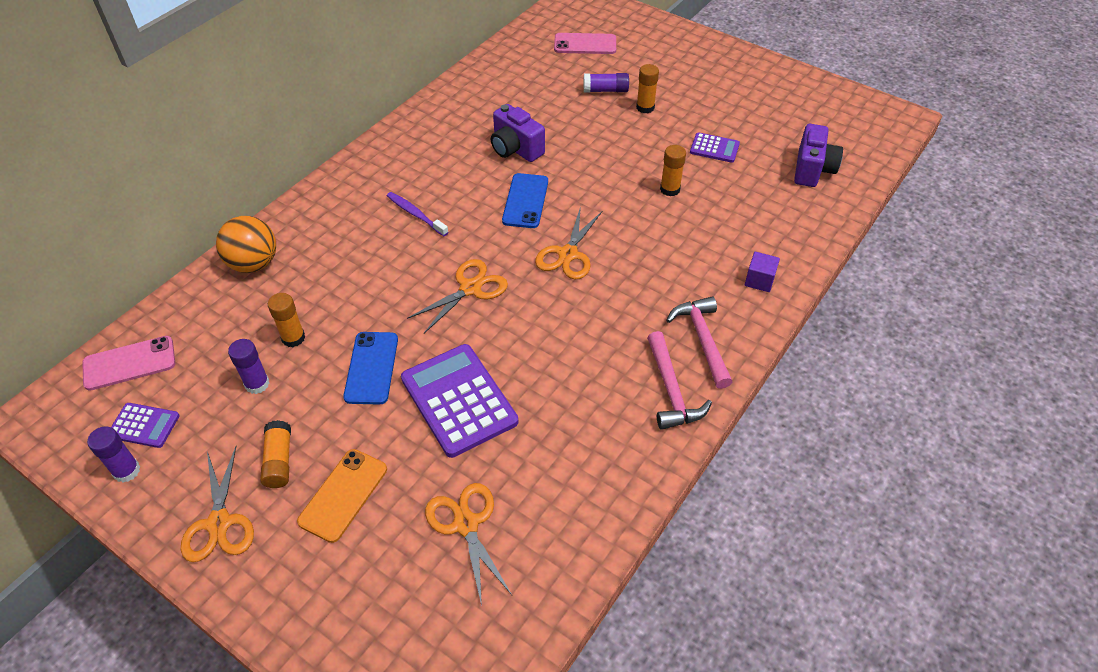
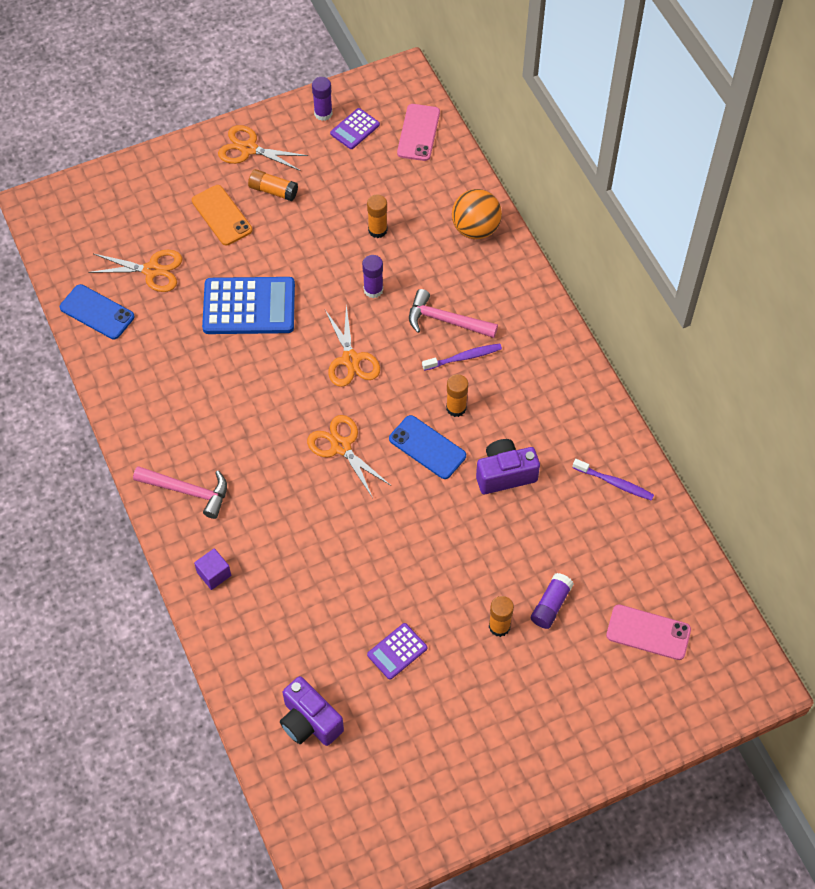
camera: 120 degrees right, 10 degrees up
(257, 384) = (348, 197): purple glue stick -> purple glue stick (373, 290)
(371, 368) = (315, 266): blue phone -> blue phone (97, 312)
(459, 400) = (249, 307): purple calculator -> blue calculator
(478, 93) = (615, 483): none -> purple toothbrush
(585, 44) = (648, 632): pink phone -> pink phone turned 75 degrees clockwise
(670, 189) = (366, 573): orange glue stick -> orange glue stick (456, 408)
(671, 390) = (160, 441): pink hammer -> pink hammer (446, 321)

